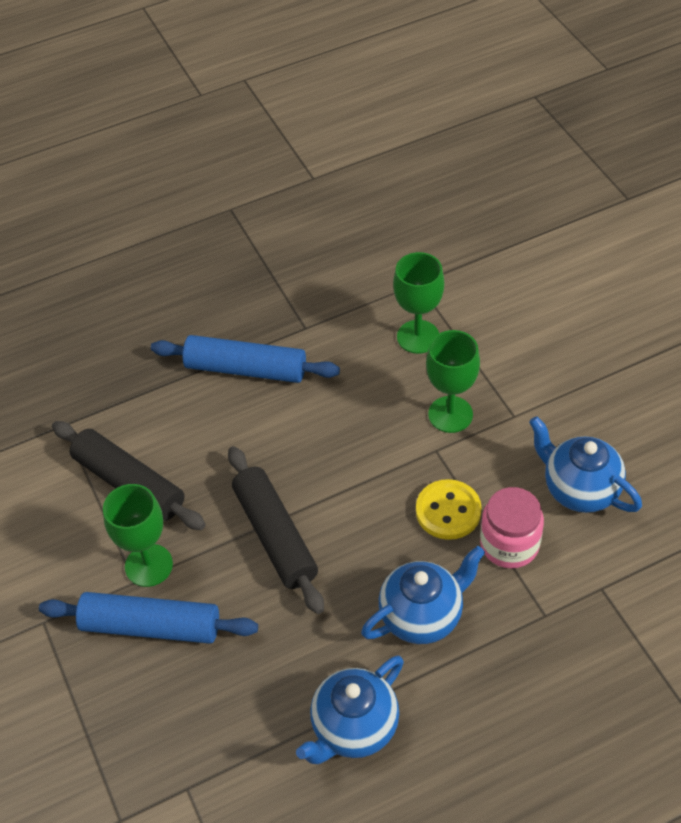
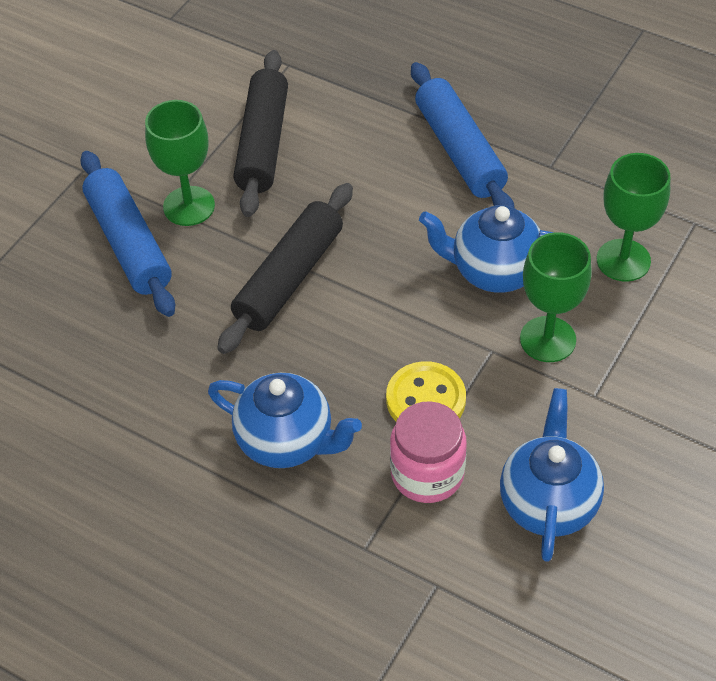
camera: 55 degrees right, 0 degrees up
(354, 728) = (127, 450): blue teapot -> blue teapot (494, 271)

